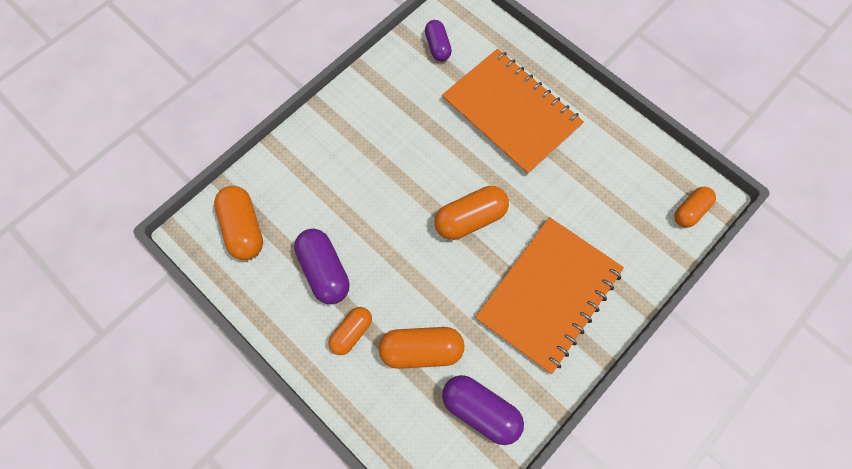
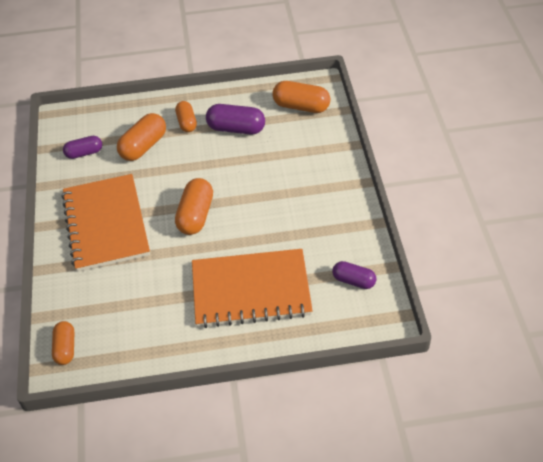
camera: 130 degrees right, 20 degrees down
(480, 410) = (84, 153): purple capsule -> purple capsule, size x0.64

